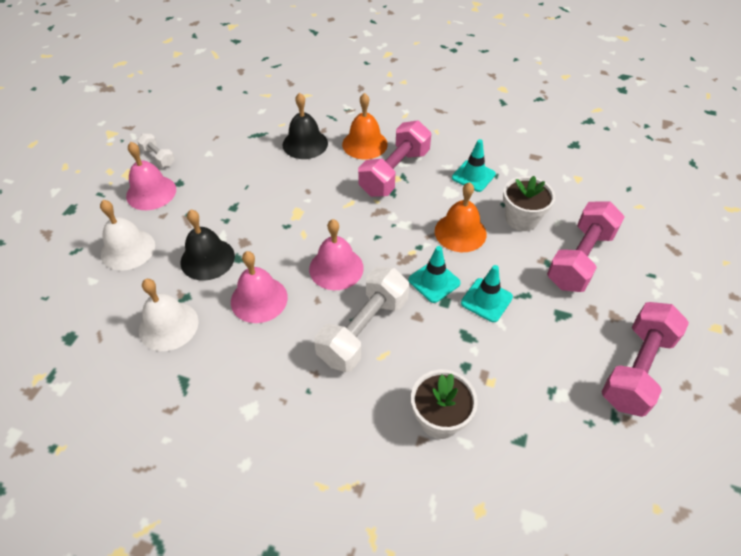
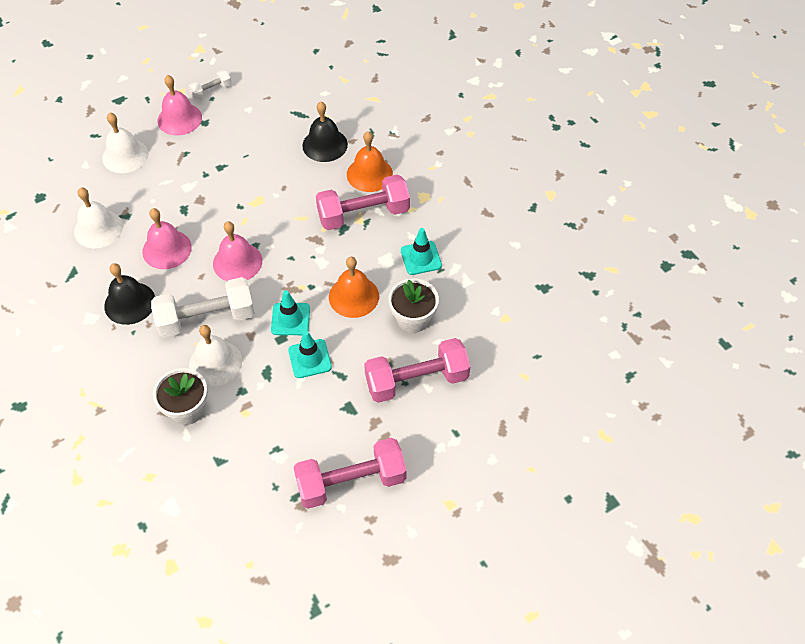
camera: 40 degrees right, 5 degrees up
(158, 157) = (211, 91): white dumbbell -> white dumbbell turned 60 degrees clockwise
(207, 259) = (165, 197): black bell -> black bell (130, 303)
(415, 360) = (215, 363): none -> white bell

